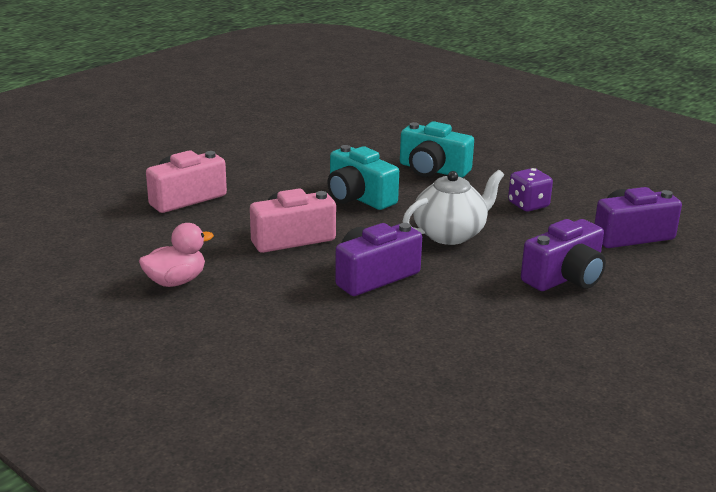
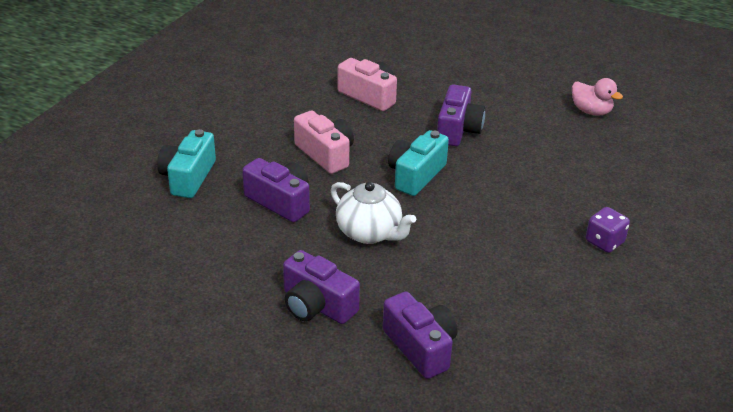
camera: 75 degrees right, 10 degrees up
(176, 281) = (242, 119): pink duck -> pink duck (591, 111)
(287, 165) = (458, 130): none -> purple camera
(433, 170) = (500, 209): turquoise camera -> turquoise camera (188, 177)
(528, 205) = (454, 275): purple dice -> purple dice (604, 242)

